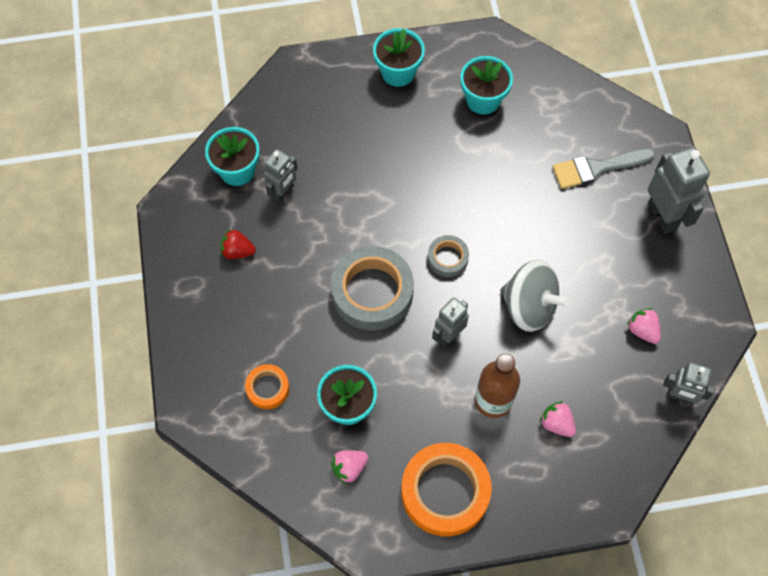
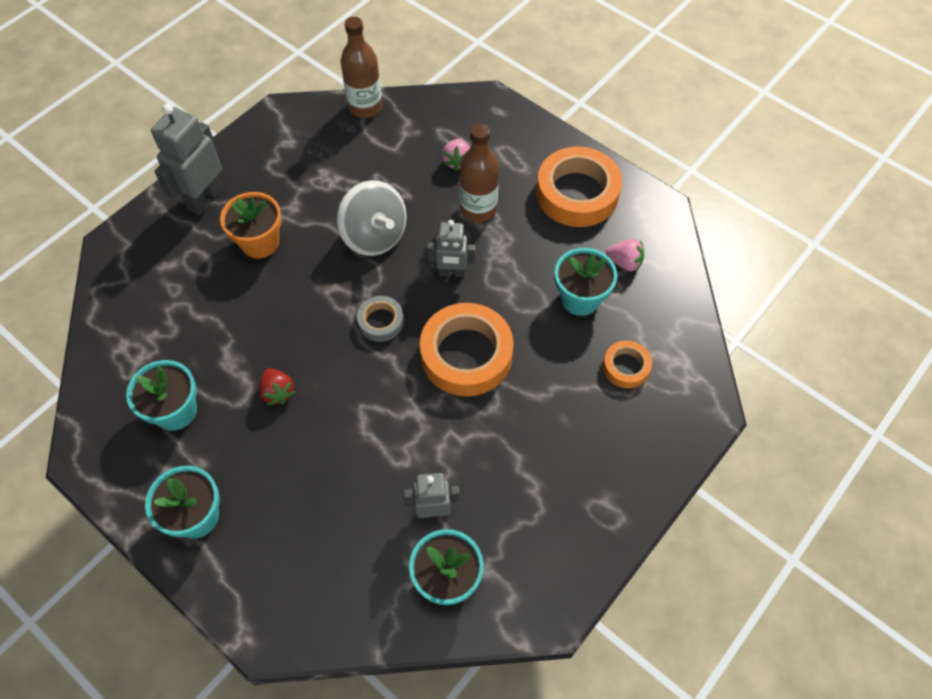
camera: 130 degrees left, 5 degrees down
(237, 251) = (531, 499): red strawberry -> red strawberry (278, 392)
(372, 292) = (466, 355): grey tape -> orange tape
(529, 306) = (374, 236): grey spinning top -> grey spinning top turned 150 degrees clockwise
(587, 227) = (260, 242): none -> orange flower pot
(597, 168) = (189, 271): grey brush -> none
(642, 330) = (329, 155): pink strawberry -> none
(679, 396) = (365, 107): grey robot -> brown bottle

